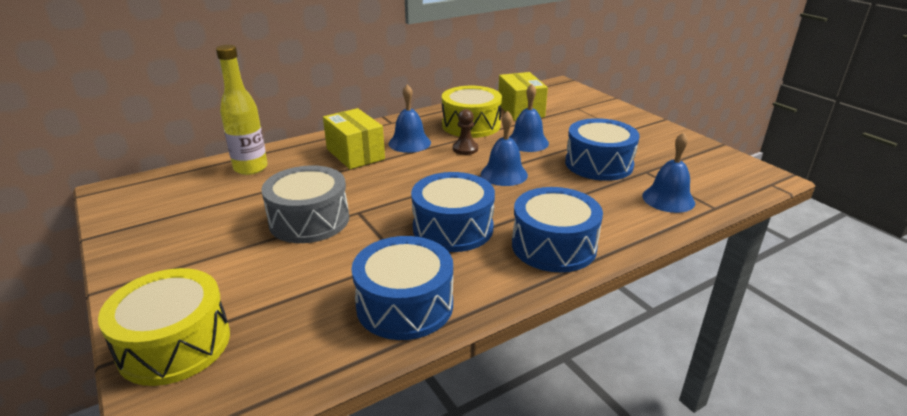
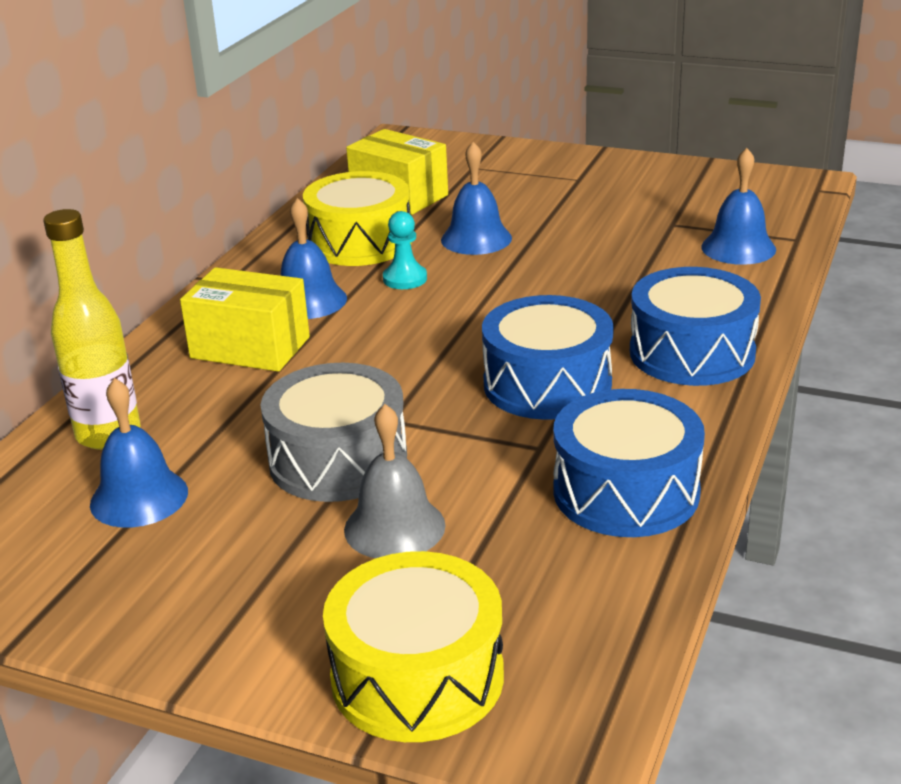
camera: 35 degrees left, 0 degrees up
(281, 264) = (394, 527): none -> grey bell
(465, 149) = (405, 279): brown pawn -> turquoise pawn
(504, 174) = (509, 292): blue bell -> blue bell (139, 497)
(598, 164) = (606, 235): blue drum -> none

